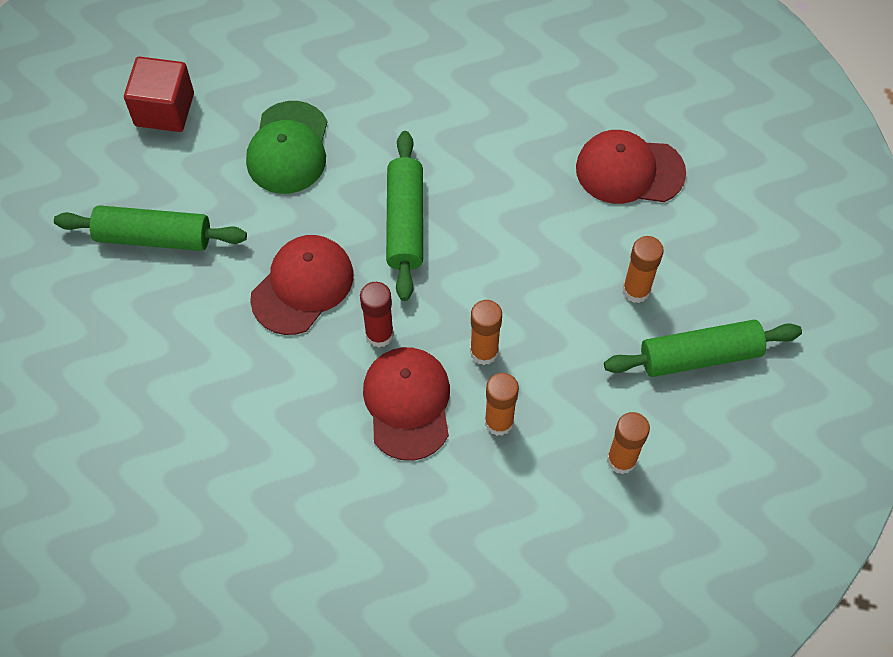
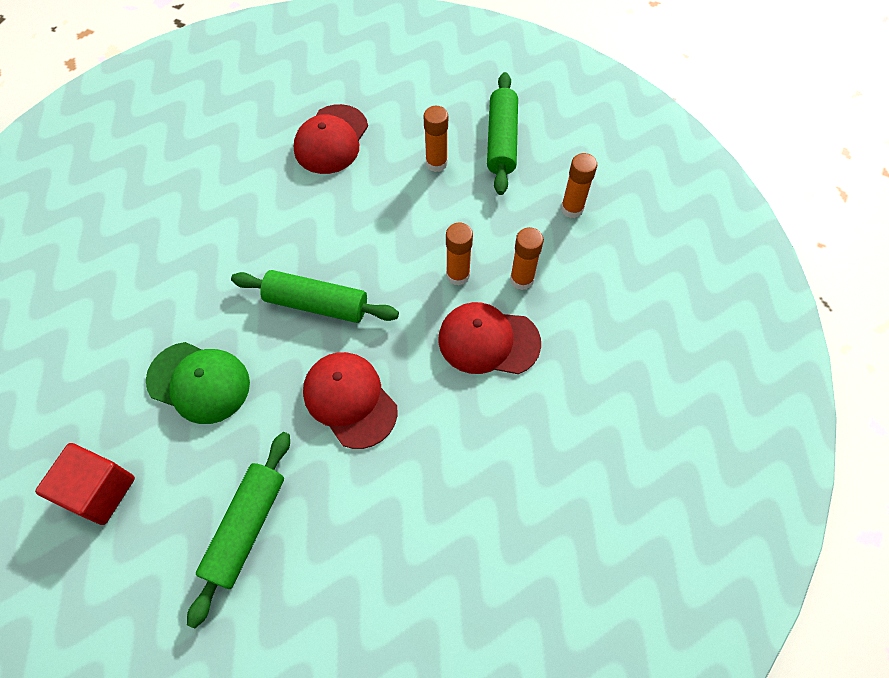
camera: 75 degrees left, 0 degrees up
(379, 334) = (418, 348): red glue stick -> none

